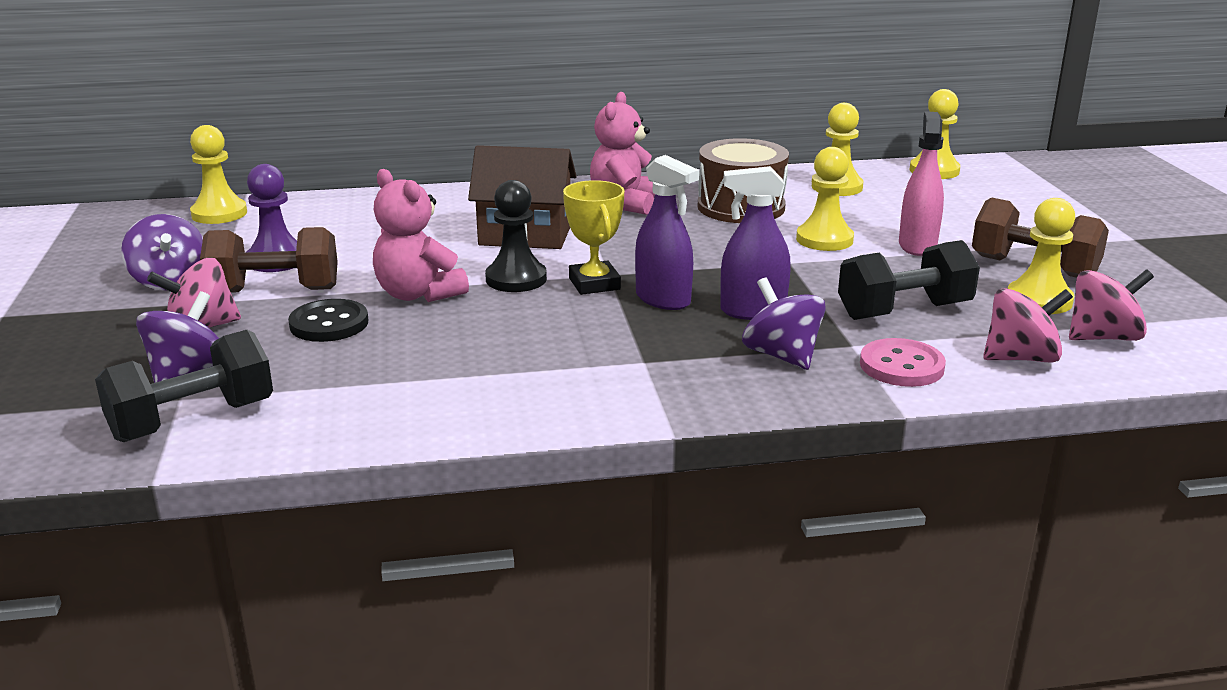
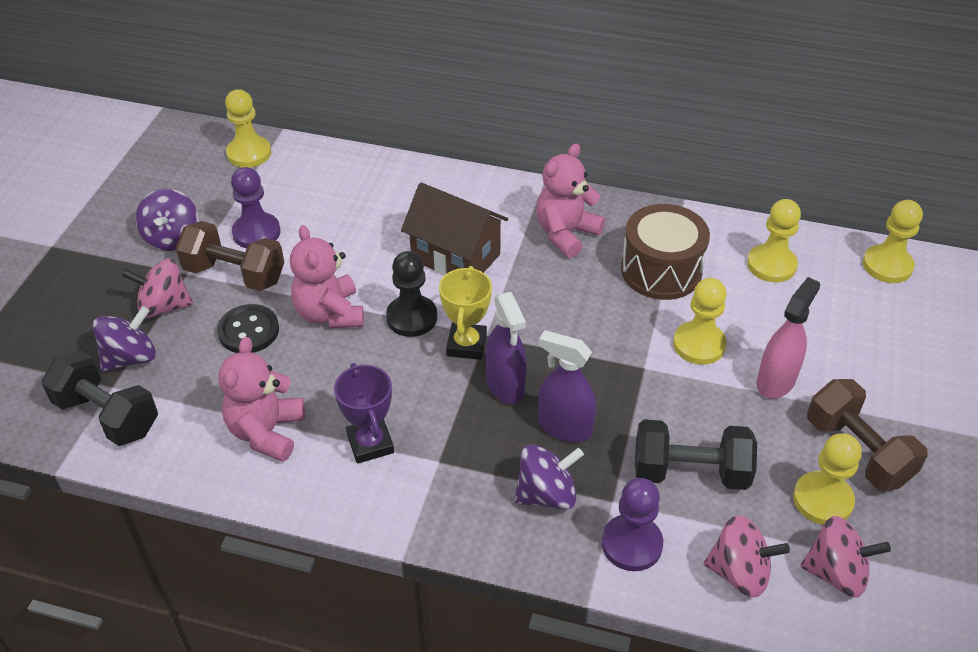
camera: 25 degrees right, 20 degrees up
(192, 420) = (107, 415): black dumbbell -> black dumbbell turned 45 degrees clockwise
(420, 386) = (266, 432): none -> pink teddy bear
(554, 367) = (370, 444): none -> purple trophy
(781, 356) = (546, 494): purple spinning top -> purple spinning top turned 75 degrees clockwise
(901, 366) = (631, 544): pink button -> purple pawn

